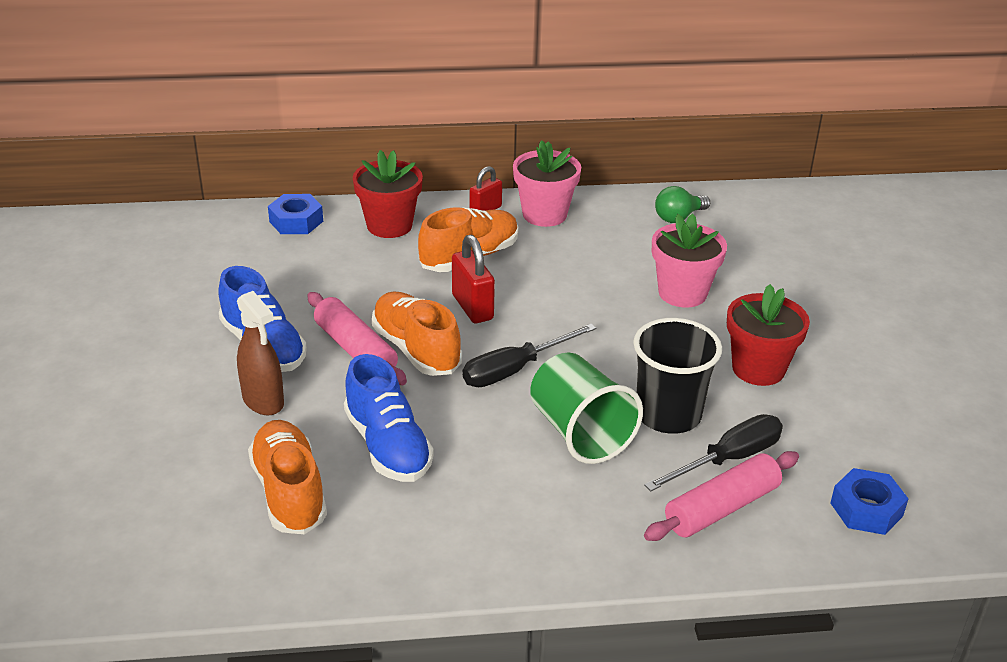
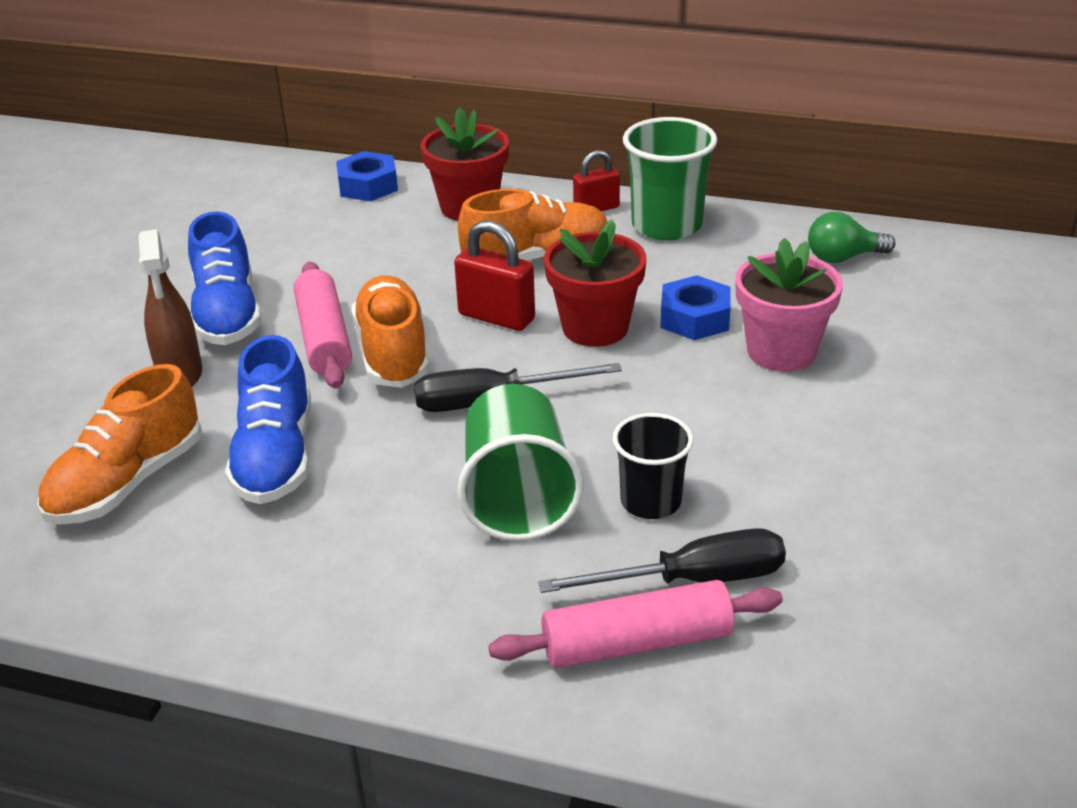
camera: 25 degrees right, 0 degrees up
(289, 492) = (127, 483): orange shoe -> orange shoe turned 150 degrees counterclockwise
(472, 307) = (496, 317): red padlock -> red padlock turned 60 degrees counterclockwise
(544, 214) = (666, 225): pink flower pot -> green cup
(668, 415) = (651, 501): black cup -> black cup, size x0.65
(758, 369) = (820, 470): red flower pot -> red flower pot (595, 328)
(866, 509) = (850, 703): blue nut -> blue nut (695, 318)

